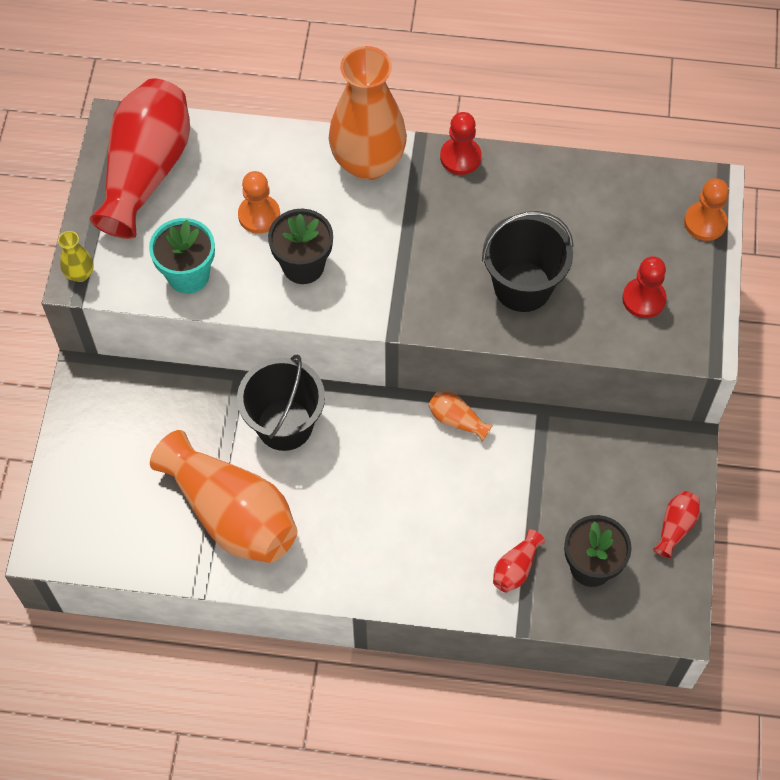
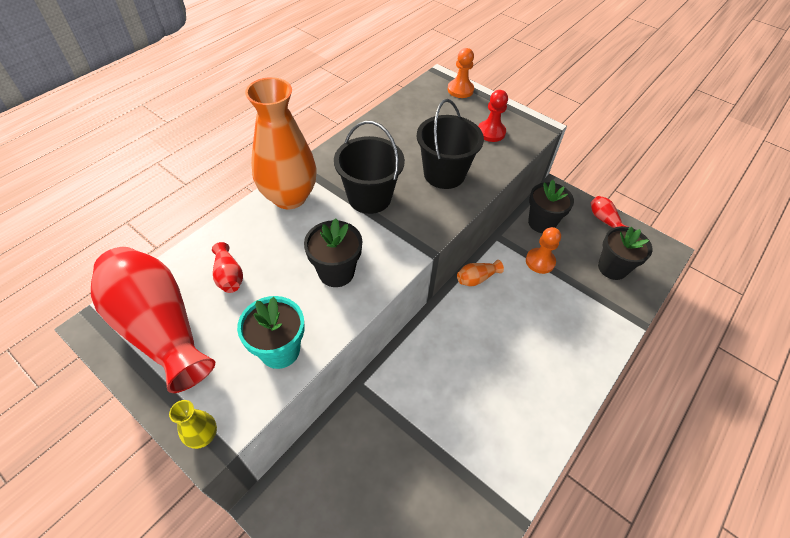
camera: 60 degrees left, 10 degrees down
(231, 513) = (467, 456): orange vase -> none
(259, 215) = (271, 276): orange pawn -> orange pawn (540, 261)
(284, 425) = (416, 377): black bucket -> black bucket (369, 197)
(460, 157) = (329, 155): red pawn -> none
(516, 568) = (597, 304): red vase -> red vase (229, 276)
(607, 453) = (541, 223): none -> black flower pot

